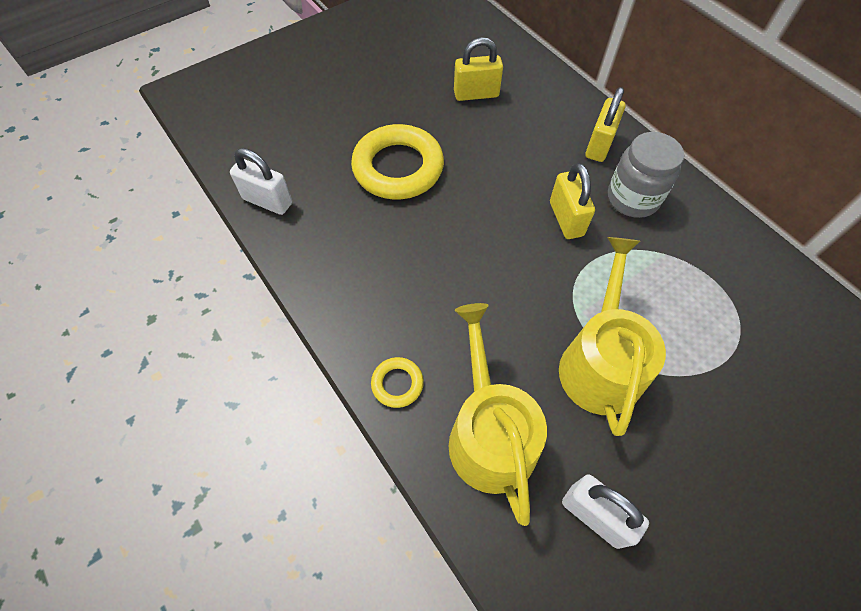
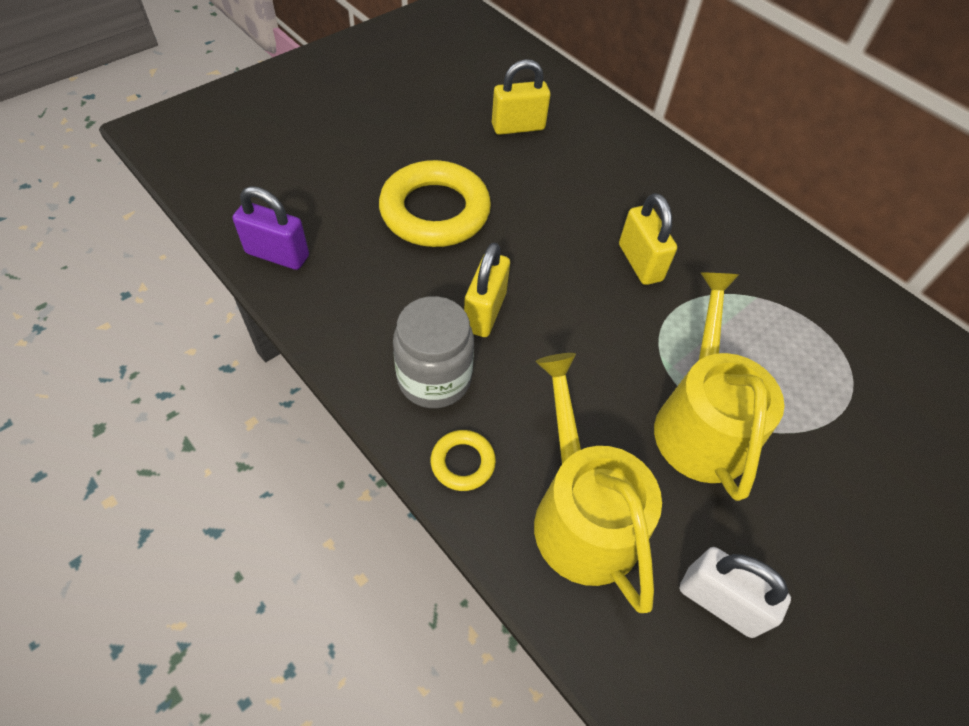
camera: 10 degrees left, 5 degrees down
(267, 201) = (277, 254): white padlock -> purple padlock
(599, 145) = (666, 180): yellow padlock -> yellow padlock (485, 312)
(632, 198) = (712, 237): grey jar -> grey jar (434, 379)

